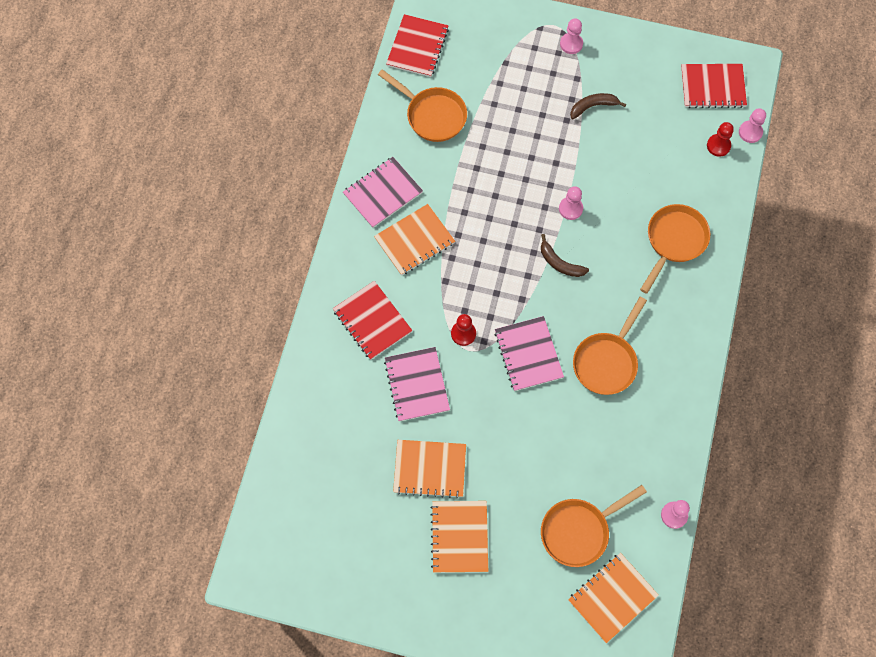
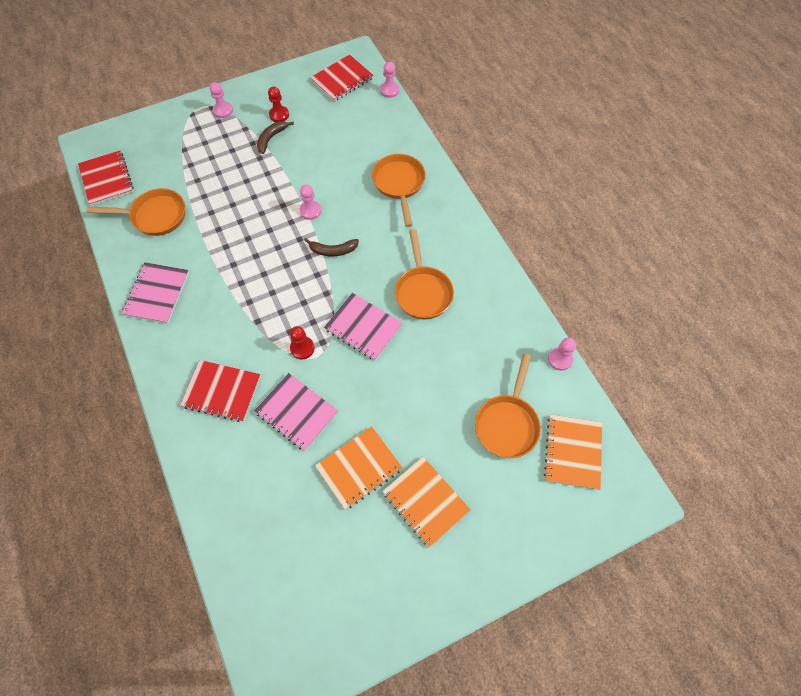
camera: 40 degrees left, 5 degrees down
(414, 241) = (210, 309): orange notebook -> none
(718, 146) = (376, 110): red pawn -> red pawn (279, 115)

